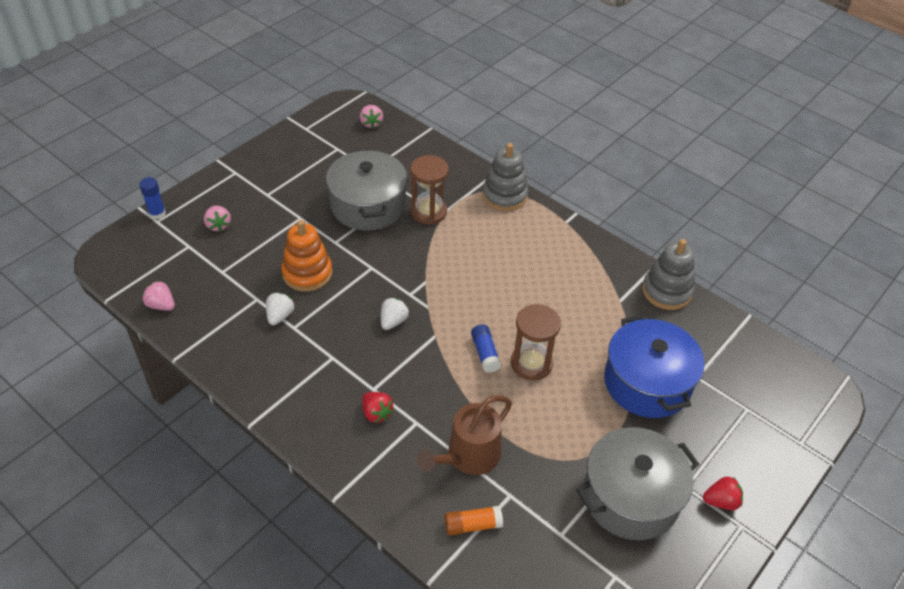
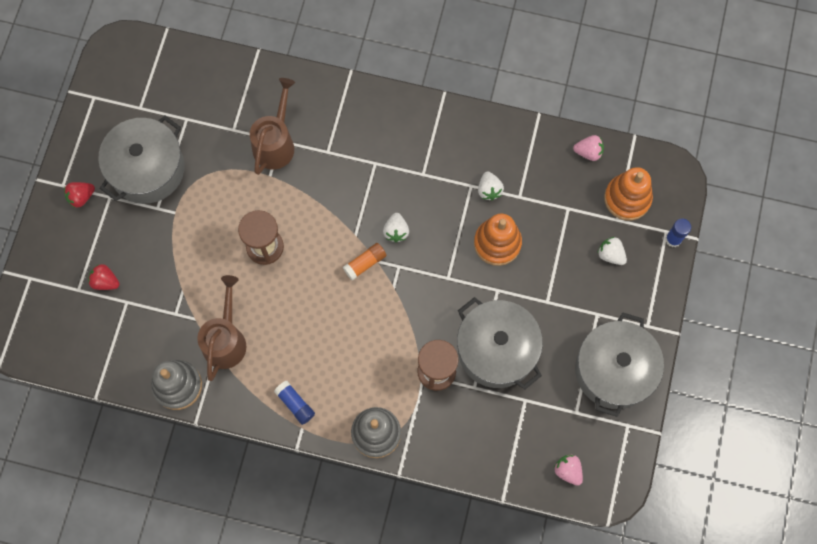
camera: 155 degrees right, 25 degrees up
(164, 256) = (627, 198): none -> orange stacking toy
(218, 225) = (610, 255): pink strawberry -> white strawberry
(286, 159) = (614, 370): none -> grey pot
(376, 413) = (360, 144): red strawberry -> red strawberry (105, 281)
(472, 525) = (248, 96): orange glue stick -> orange glue stick (365, 263)
(485, 353) = (306, 238): blue glue stick -> blue glue stick (295, 404)
(606, 306) = (226, 339): none -> brown watering can
(647, 383) = (165, 275): blue pot -> none

